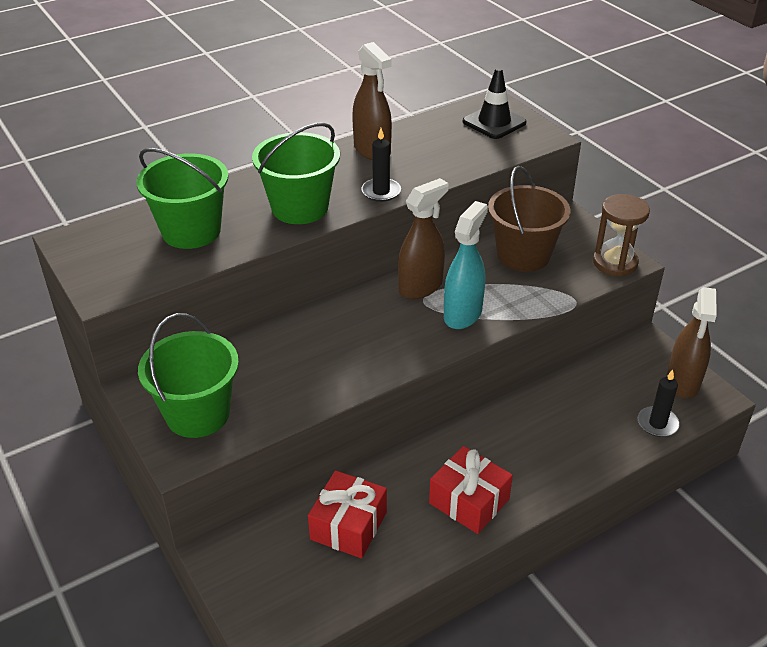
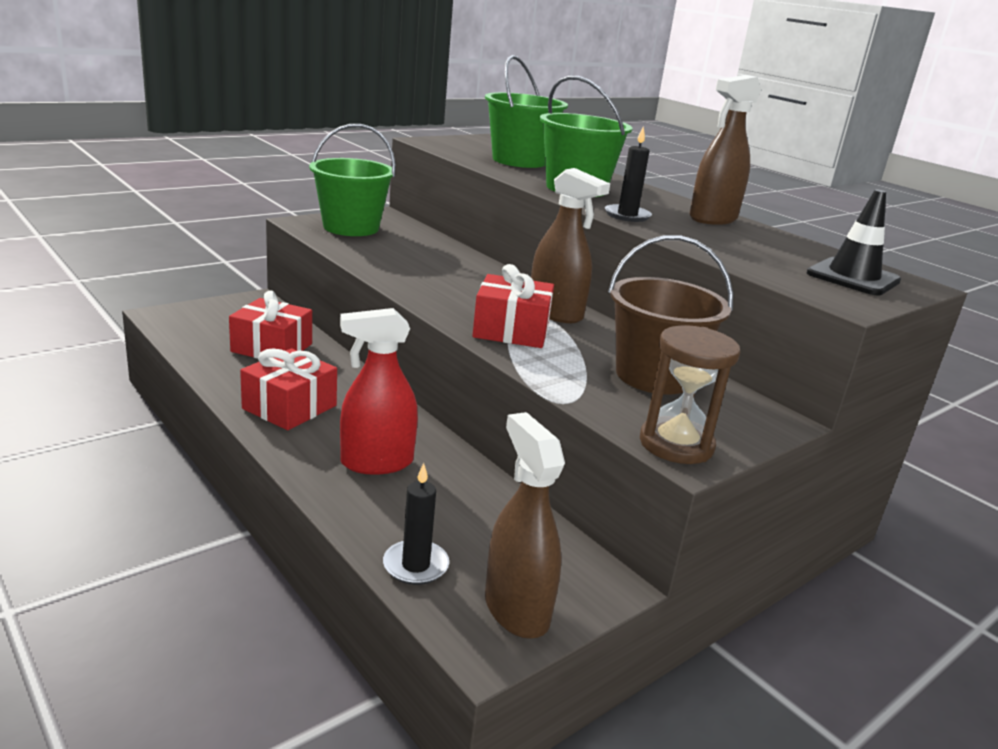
camera: 80 degrees right, 15 degrees down
(463, 314) = (511, 330): turquoise spray bottle -> red gift
(545, 443) = (376, 463): none -> red spray bottle
(683, 382) = (516, 609): brown spray bottle -> brown spray bottle turned 60 degrees clockwise

